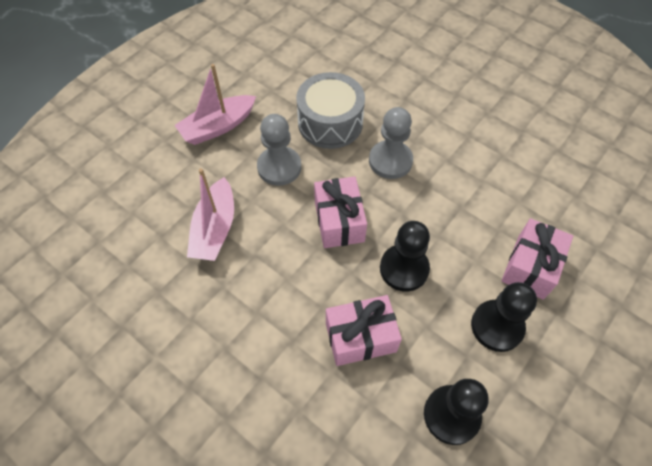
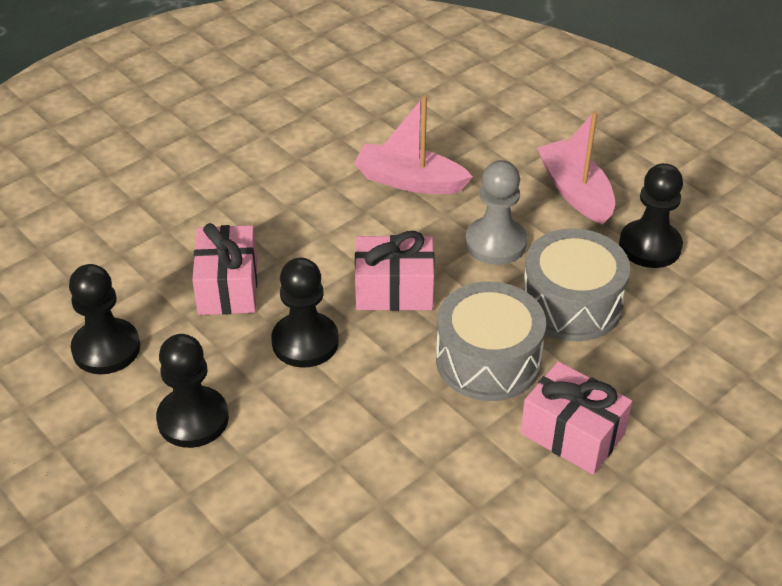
camera: 100 degrees right, 15 degrees down
(269, 87) = (650, 246): none -> black pawn
(390, 161) = (488, 360): grey pawn -> grey drum
(530, 267) = (265, 482): pink gift -> pink gift (572, 434)

